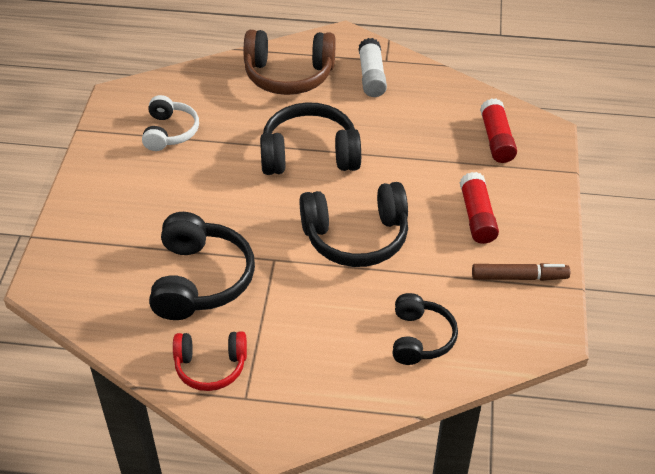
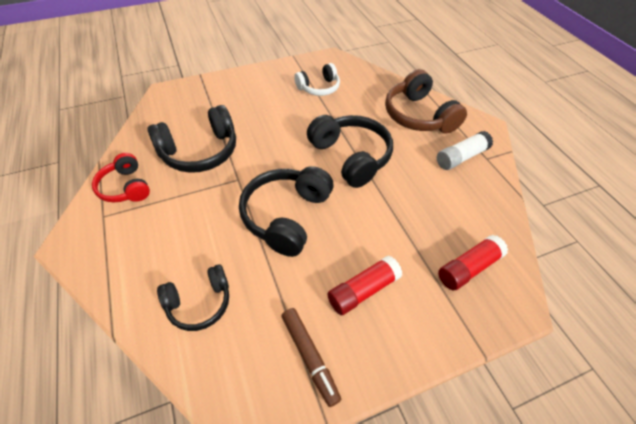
camera: 60 degrees right, 5 degrees up
(356, 237) = (286, 216): black headphones -> black headphones turned 60 degrees clockwise

